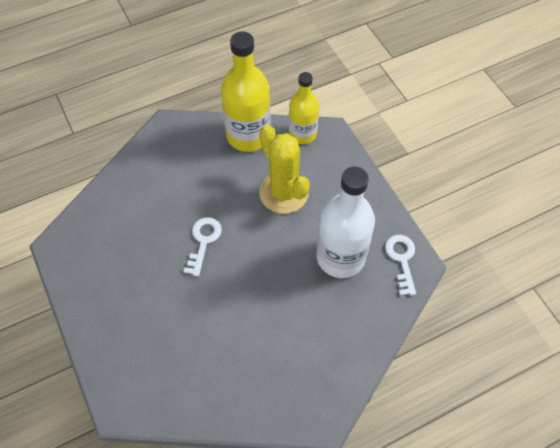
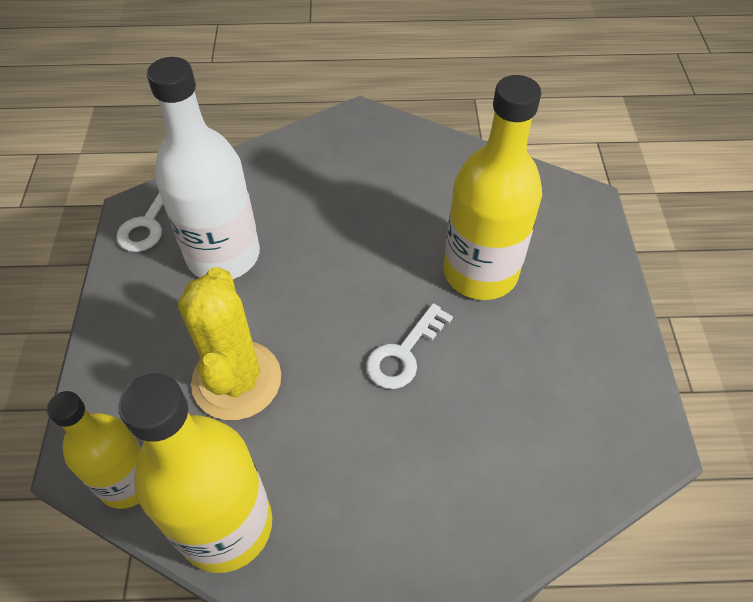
camera: 155 degrees left, 5 degrees down
(177, 312) = (480, 272): none -> yellow bottle

